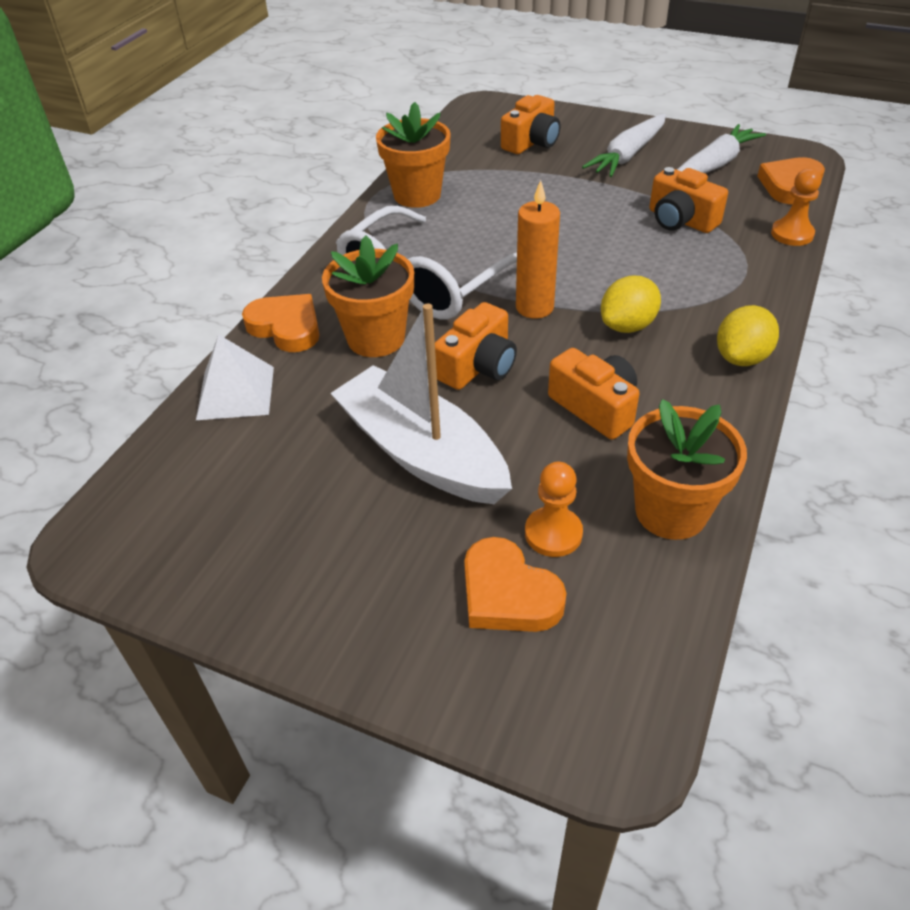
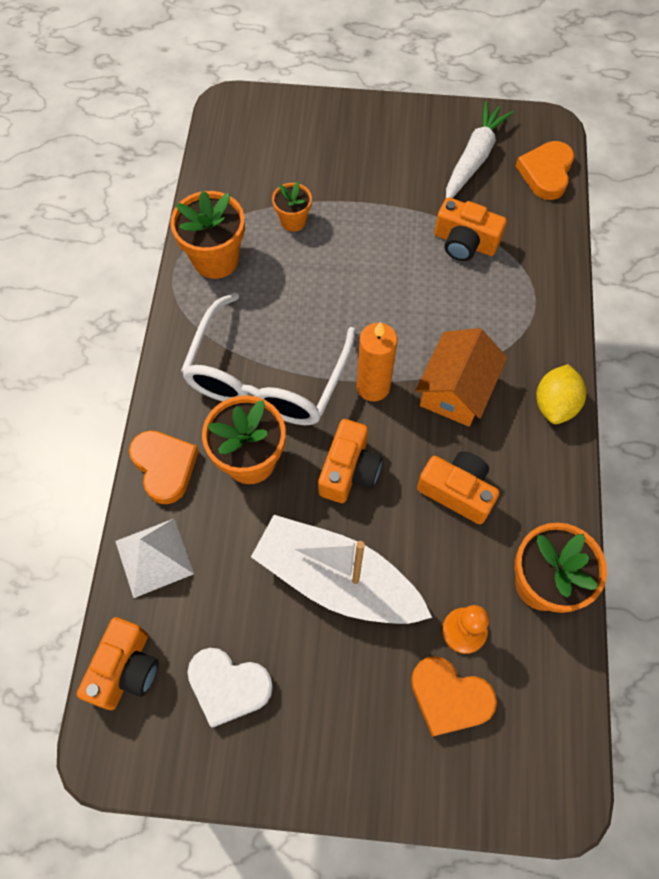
camera: 20 degrees left, 20 degrees up
(252, 518) = (228, 686): none -> white heart
(286, 327) = (164, 467): orange heart -> orange heart turned 45 degrees clockwise
(506, 181) = (293, 221): none -> orange flower pot
(531, 142) = (298, 157): orange camera -> orange camera (126, 669)
(627, 326) = (456, 390): yellow lemon -> orange house
(628, 155) = (393, 158): white carrot -> none
(792, 234) = (561, 240): orange pawn -> none

